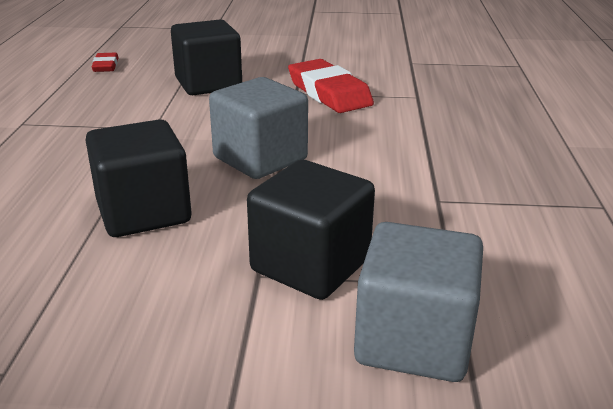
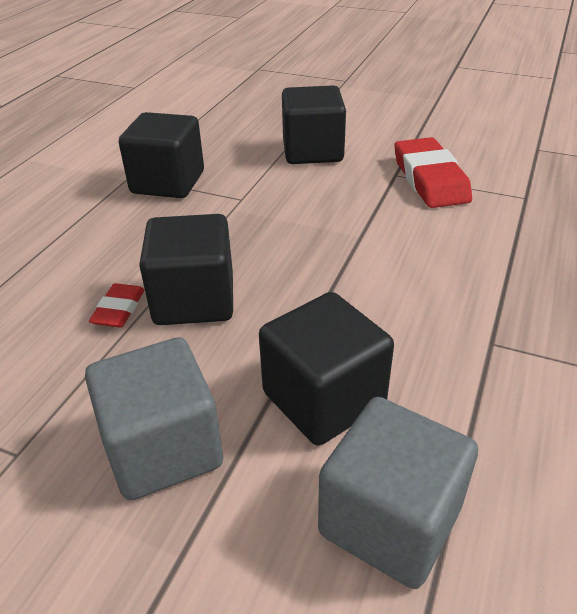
camera: 20 degrees right, 10 degrees up
(68, 123) = (168, 182): none -> black cube
(105, 66) = (226, 117): red eraser -> red eraser (119, 309)
(260, 159) = (326, 254): grey cube -> grey cube (163, 448)

